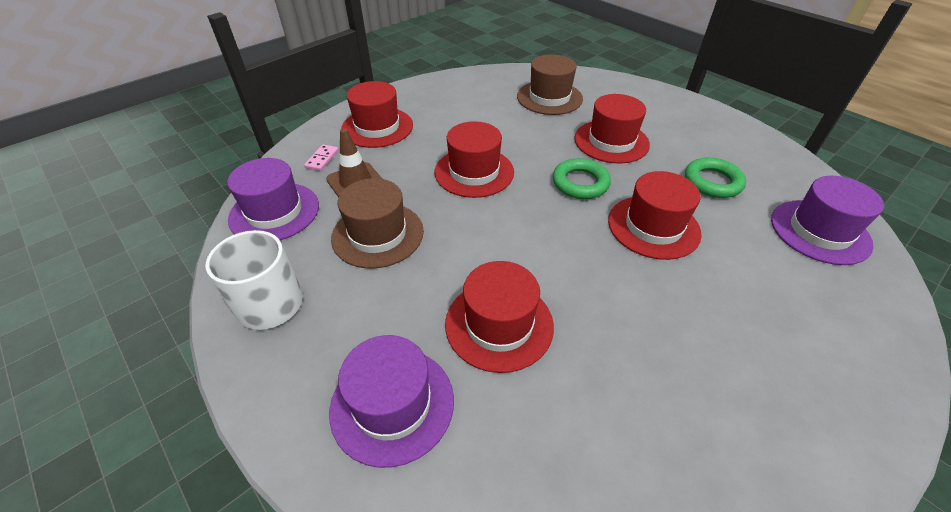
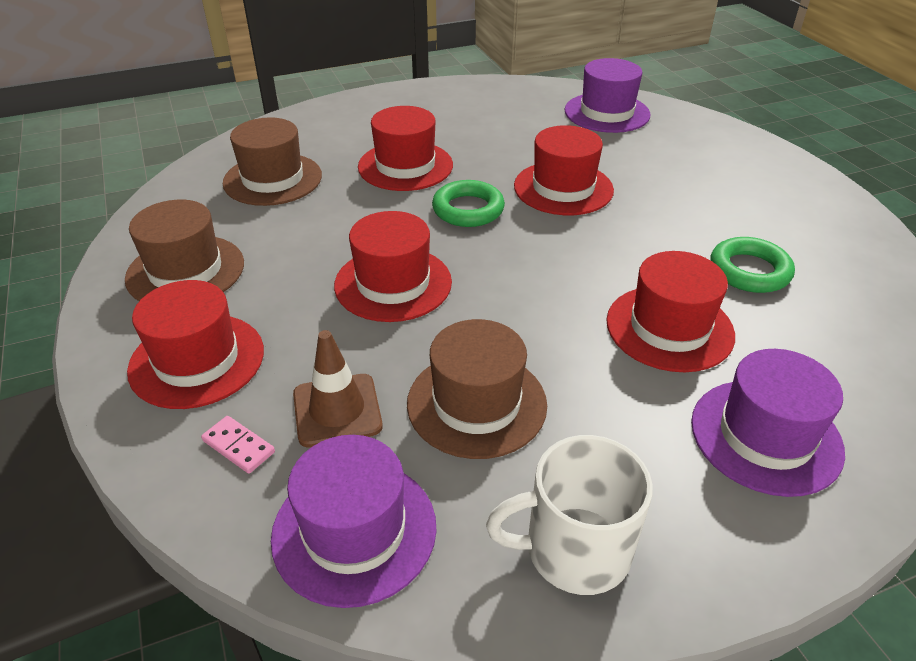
camera: 70 degrees left, 5 degrees down
(444, 100) = (185, 271): none -> brown hat
(712, 182) = (514, 134): green ring -> green ring (749, 271)

